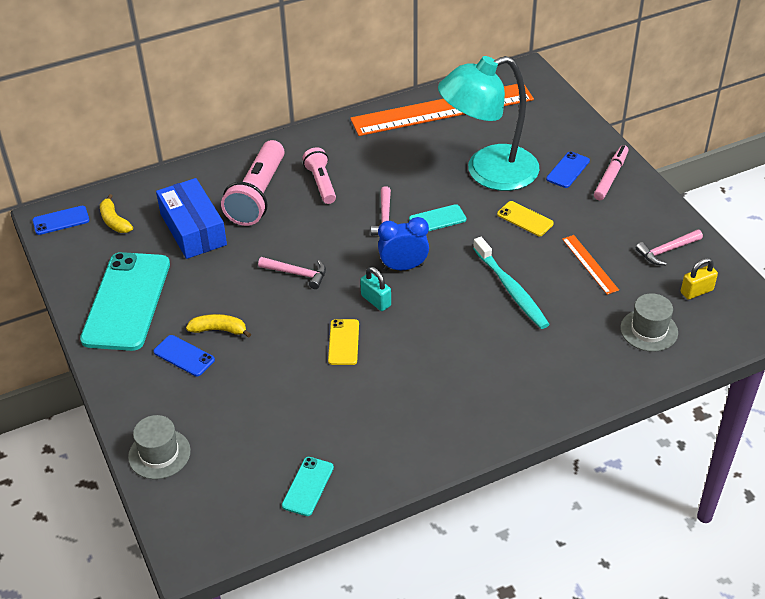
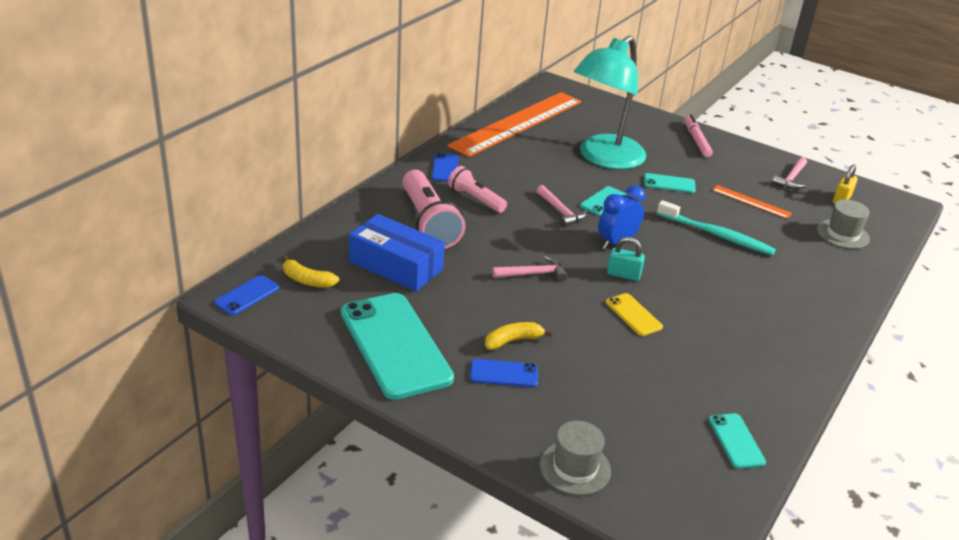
camera: 35 degrees left, 10 degrees down
(525, 219) = (669, 183): yellow phone -> turquoise phone
(568, 170) = (661, 143): blue phone -> blue phone (445, 168)

